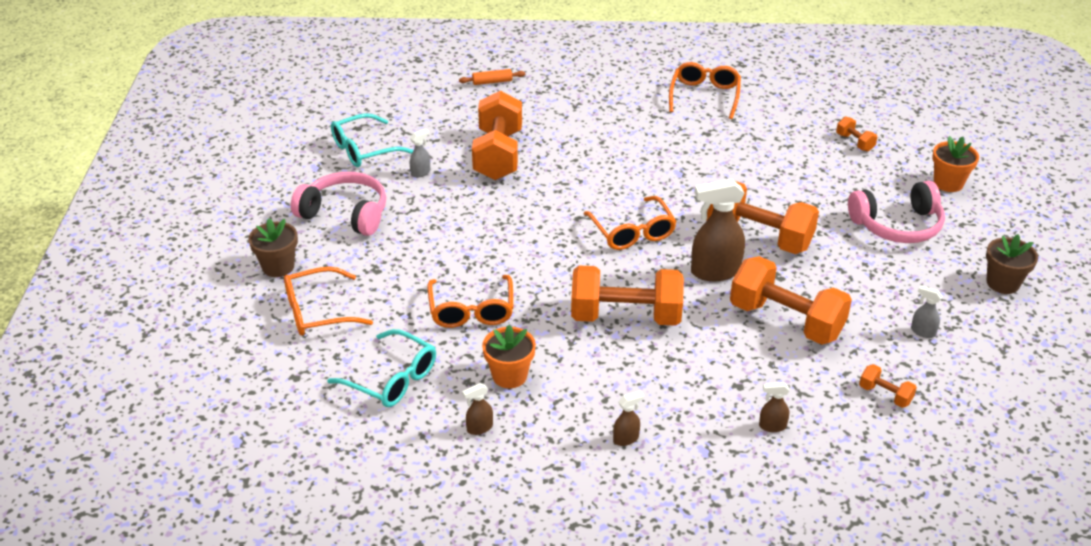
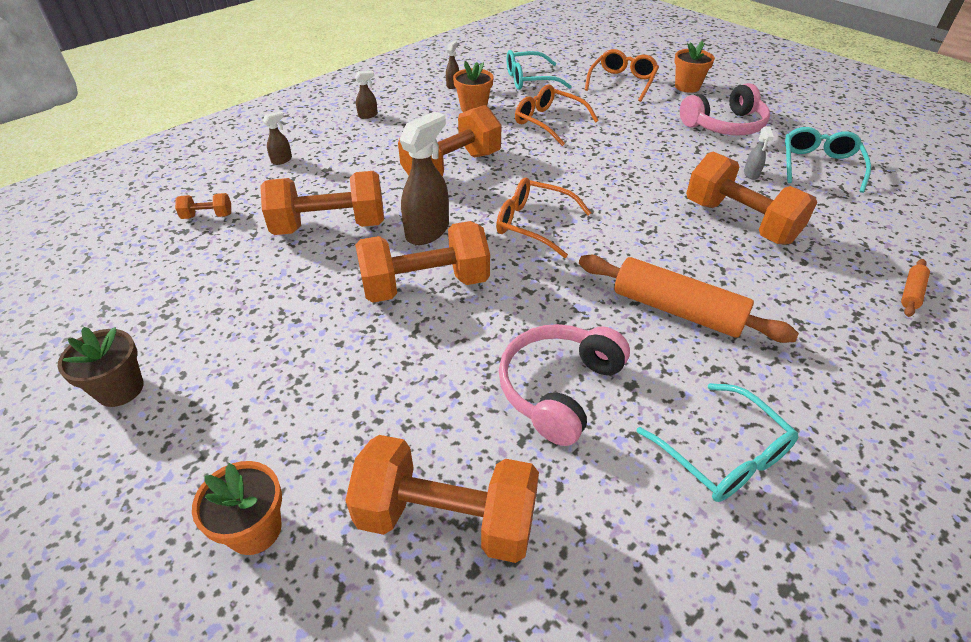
camera: 135 degrees right, 5 degrees up
(278, 267) = (687, 87): brown flower pot -> orange flower pot
(626, 439) = (368, 115): brown spray bottle -> brown spray bottle turned 135 degrees counterclockwise
(628, 143) = (677, 310): none -> orange rolling pin
(704, 96) = (723, 455): orange glasses -> turquoise glasses
(854, 142) = (447, 518): orange dumbbell -> orange dumbbell, size x2.28
(897, 225) = (289, 394): pink headphones -> pink headphones (558, 388)
(922, 332) = (197, 282): grey spray bottle -> none

